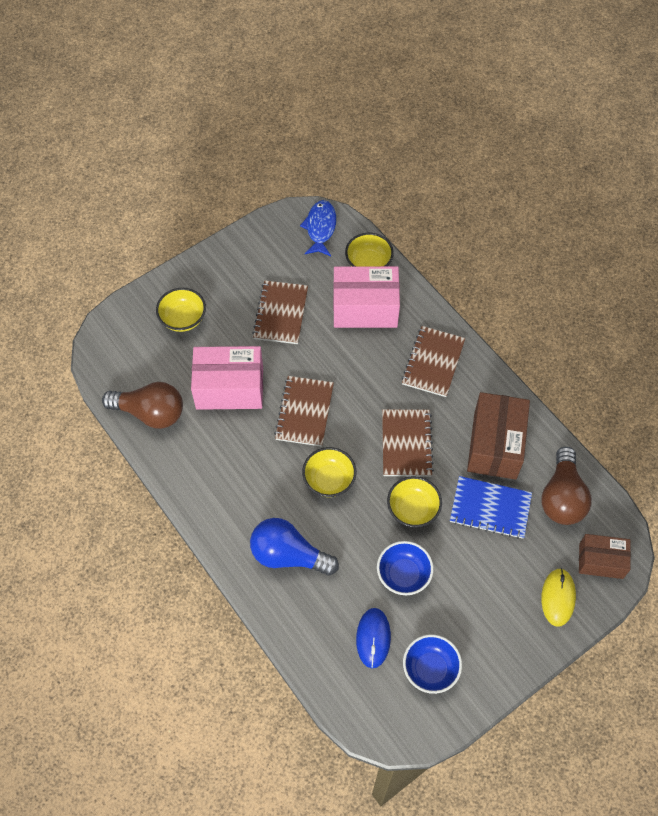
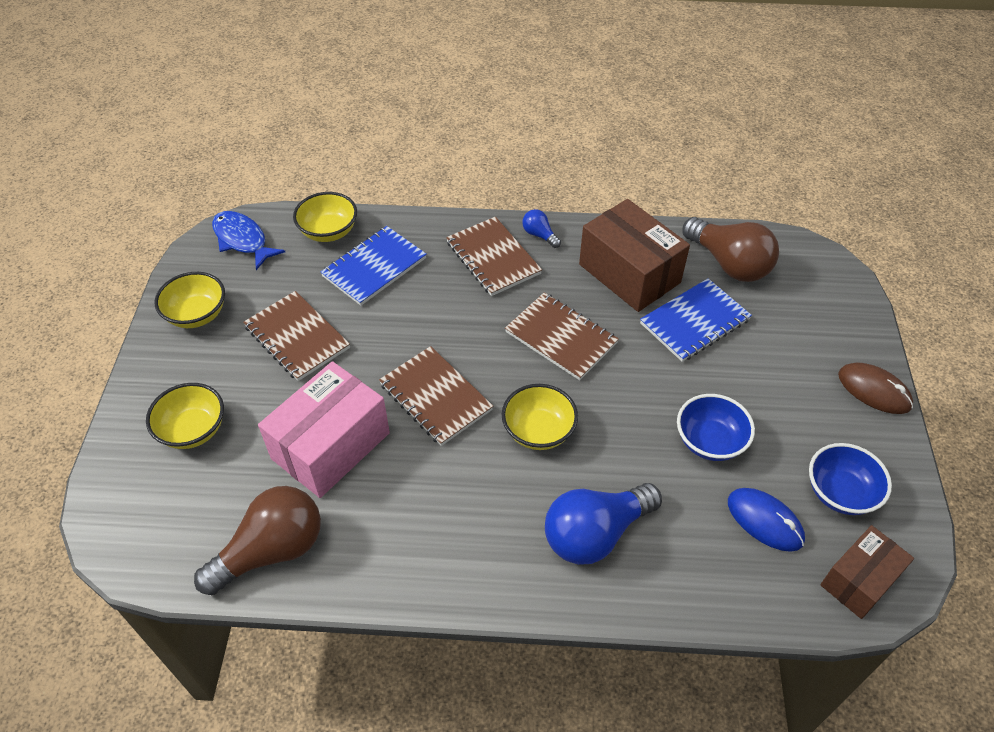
camera: 50 degrees left, 10 degrees down
(365, 308) = (374, 267): pink box -> blue notebook
(413, 509) = (640, 382): yellow bowl -> yellow bowl (197, 314)
(477, 373) = (539, 235): none -> blue light bulb
(532, 646) = (874, 390): none -> brown mouse
(558, 597) = (834, 335): yellow mouse -> none
(601, 561) = (819, 281): brown box -> brown box (859, 580)

